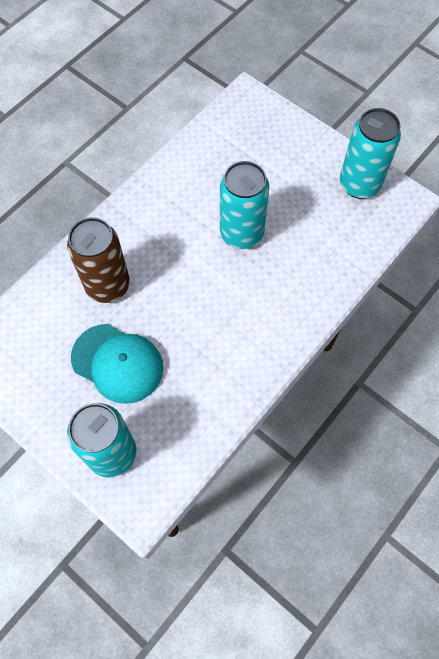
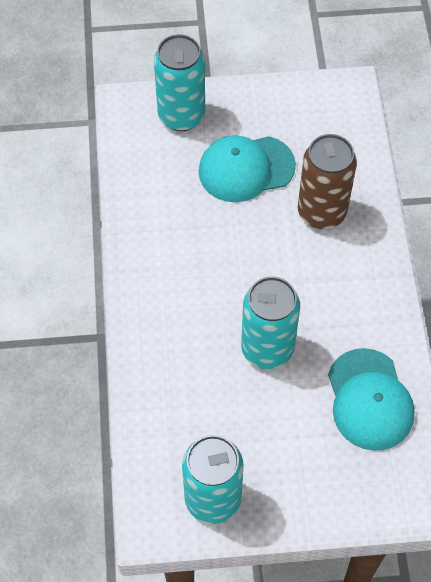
camera: 135 degrees right, 5 degrees down
(215, 160) = (369, 399): none -> turquoise cap

